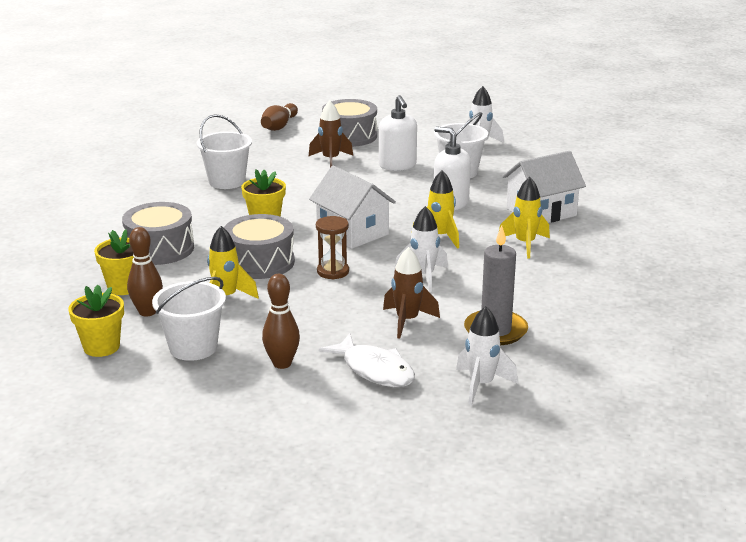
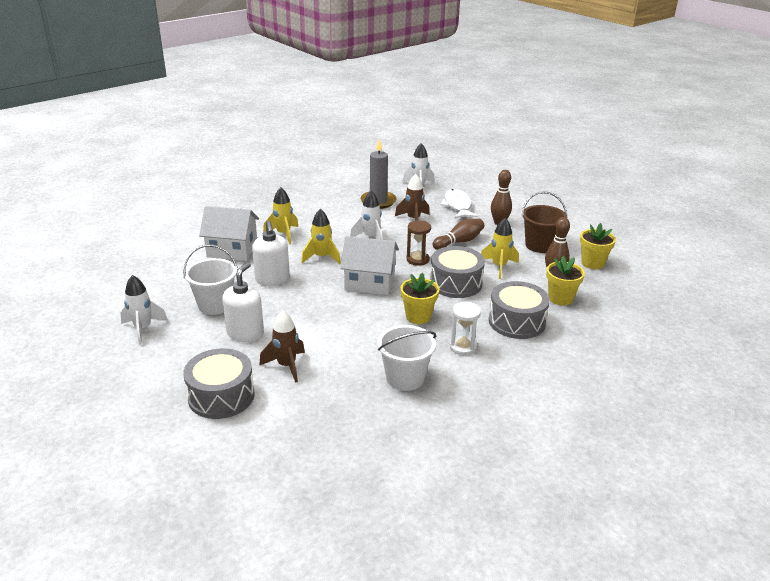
camera: 145 degrees left, 5 degrees up
(193, 347) = (540, 245): white bucket -> brown bucket
(197, 214) = (463, 347): none -> white hourglass
(279, 126) = (261, 453): brown bowling pin -> brown bowling pin (459, 242)
(352, 232) = (369, 282): white house -> white house turned 75 degrees counterclockwise

